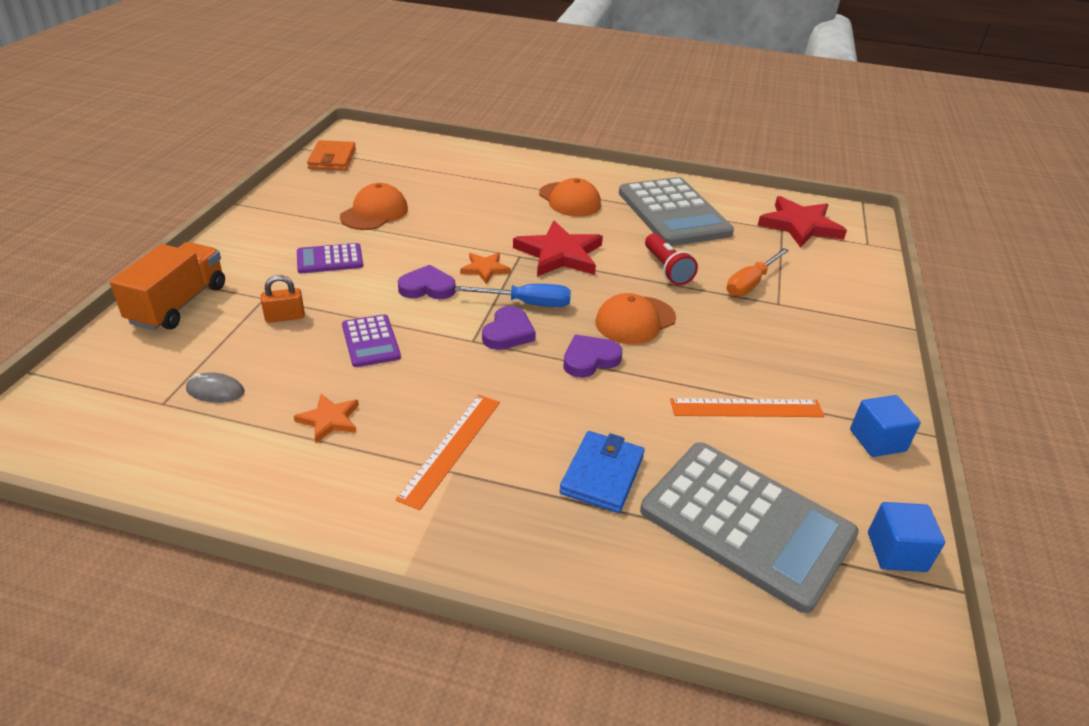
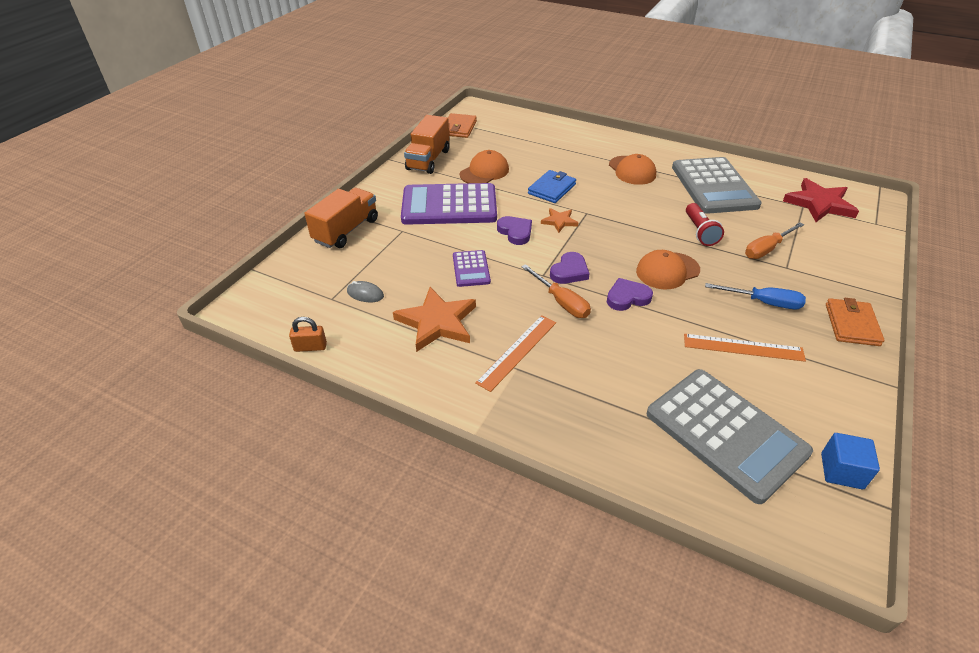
camera: 15 degrees right, 5 degrees up
(285, 317) = (415, 246): orange padlock -> orange padlock (310, 347)
(293, 201) = (428, 160): none -> orange truck
(329, 420) = (437, 322): orange star -> orange star, size x1.90
(330, 259) = (449, 205): purple calculator -> purple calculator, size x2.07
(427, 287) = (515, 232): purple heart -> purple heart turned 45 degrees clockwise
(503, 374) = (561, 302): none -> orange screwdriver
(527, 303) = (587, 250): blue screwdriver -> blue screwdriver (763, 302)
(560, 254) = (617, 214): red star -> none
(602, 475) = (622, 384): blue wallet -> blue wallet (552, 189)
(867, 365) = (852, 325): none -> orange wallet
(877, 440) = (846, 385): blue cube -> none

